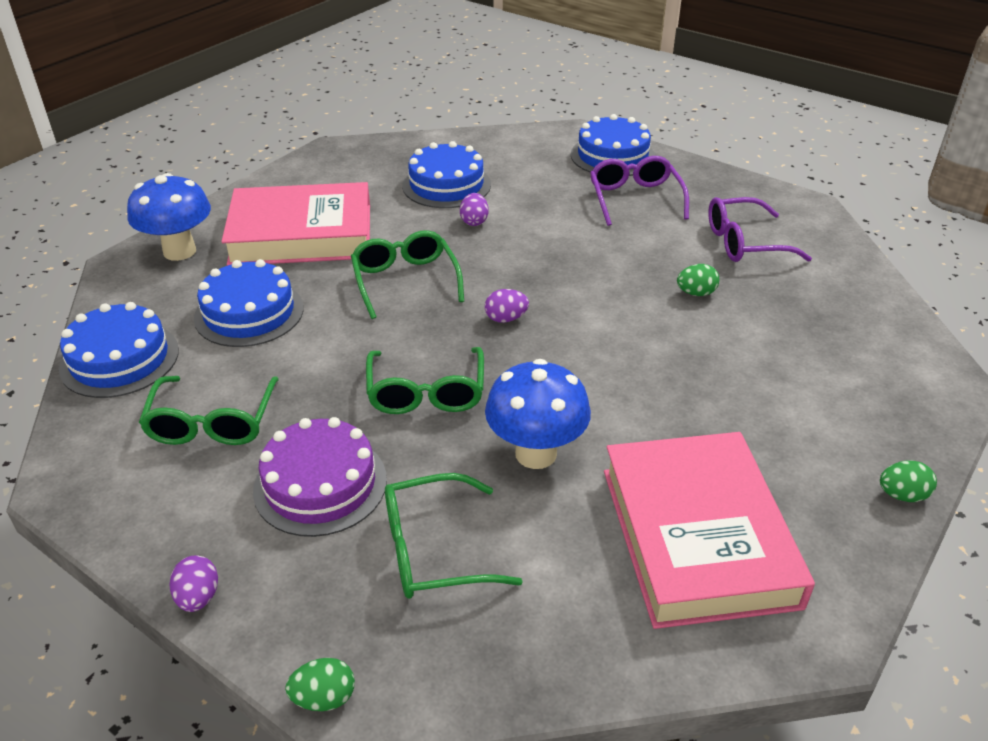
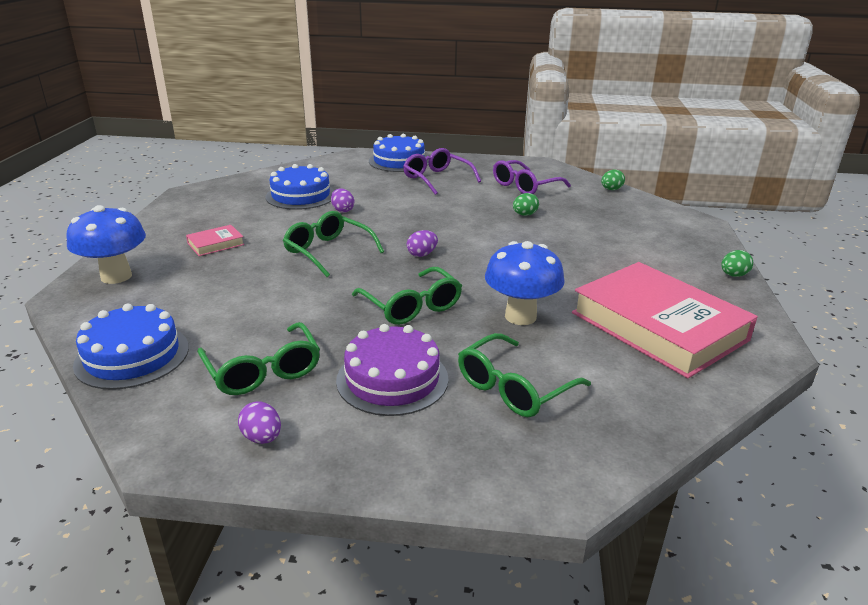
camera: 30 degrees left, 10 degrees down
(198, 597) = (372, 479): purple egg -> purple egg (262, 438)
(249, 313) = (221, 298): blue cake -> none
(301, 234) = (216, 244): pink book -> pink book, size x0.40
(324, 698) = (535, 499): green egg -> green egg (611, 189)

